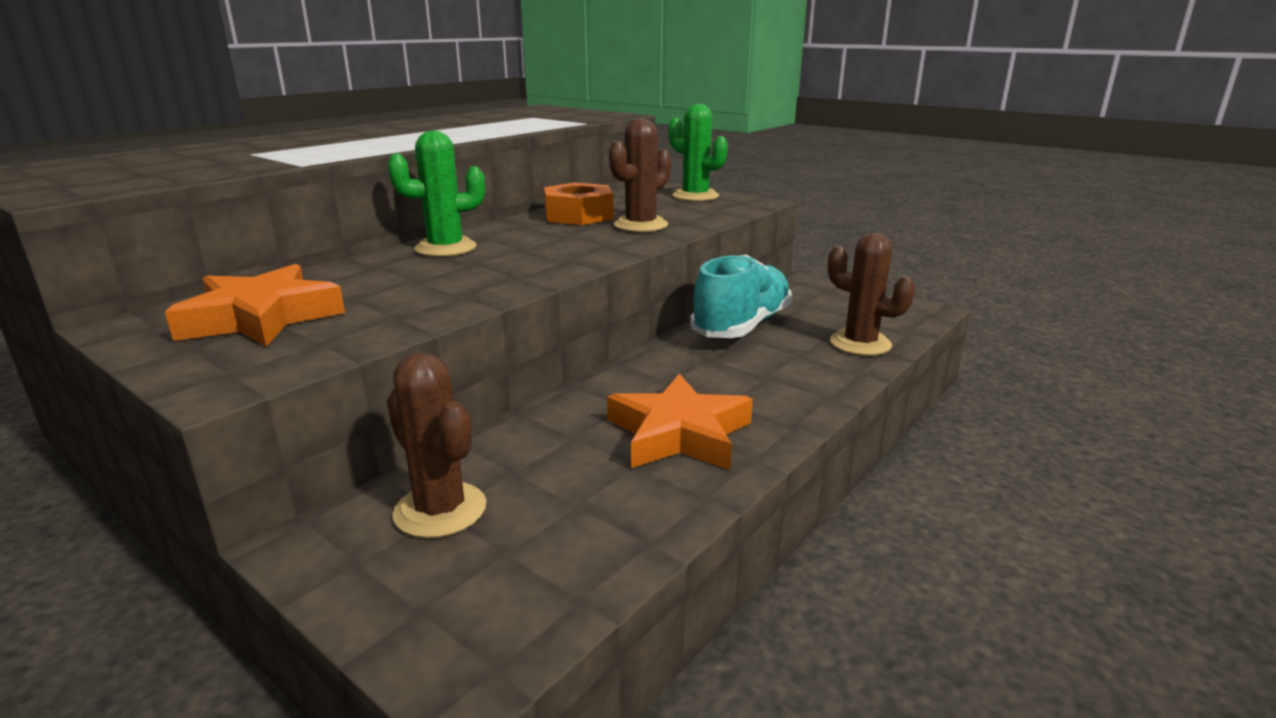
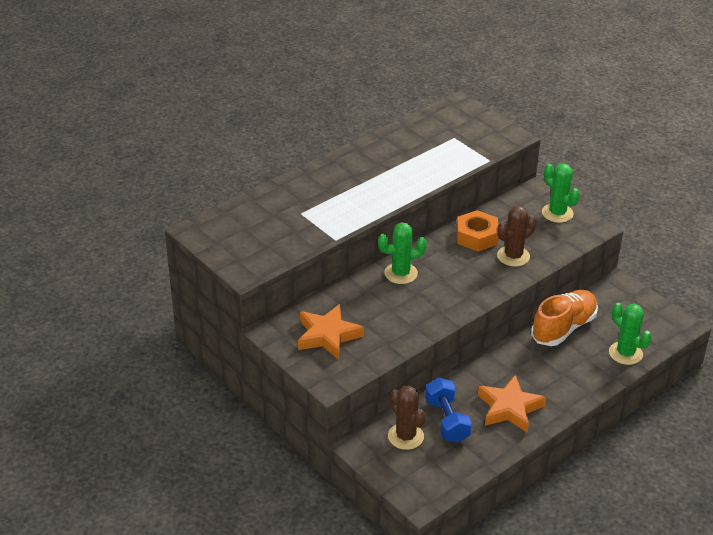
camera: 10 degrees right, 15 degrees up
(543, 469) = (447, 420): none -> blue dumbbell
(741, 326) = (563, 328): turquoise shoe -> orange shoe
(860, 343) = (625, 353): brown cactus -> green cactus

